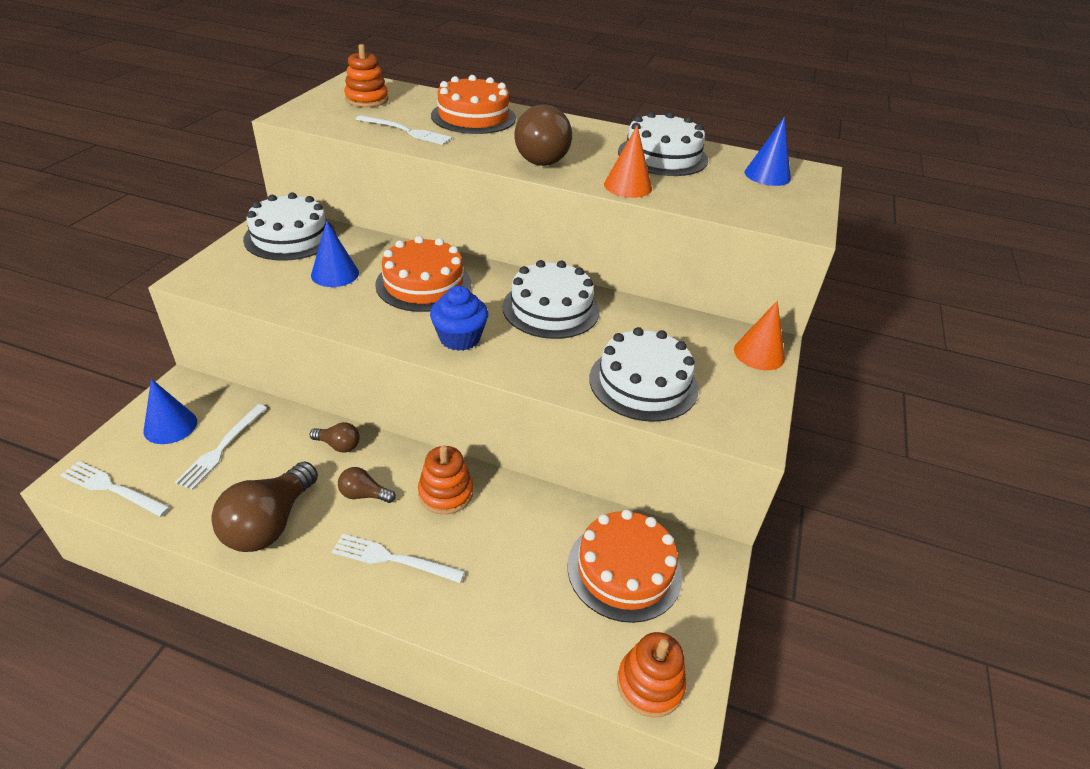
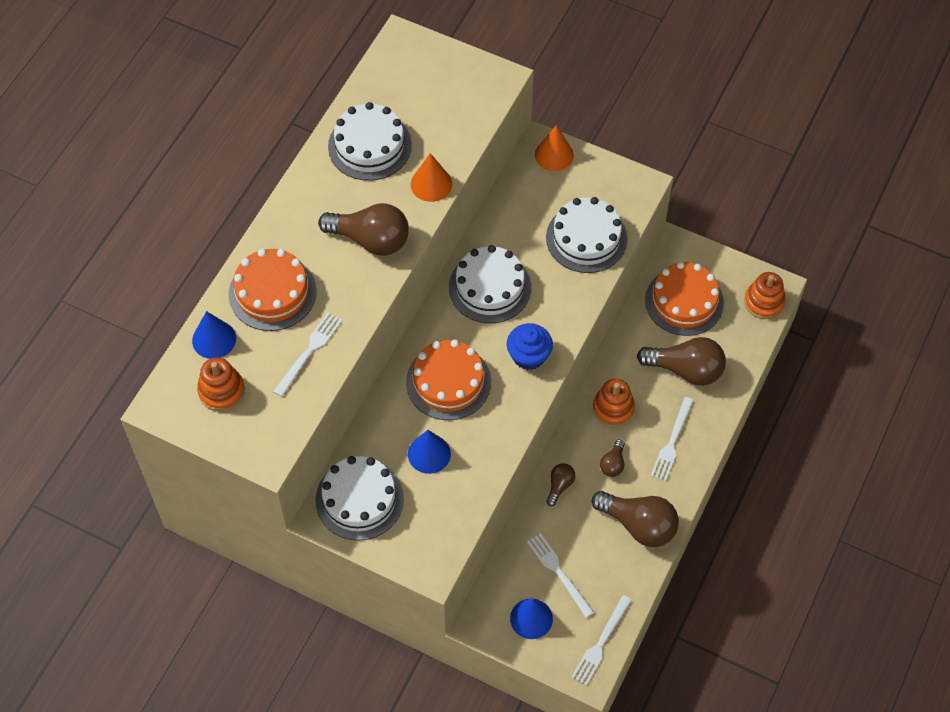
camera: 80 degrees left, 20 degrees up
(222, 448) = (559, 573): white fork -> white fork turned 150 degrees counterclockwise
(510, 573) = (685, 370): none -> brown light bulb
(767, 175) = (410, 75): blue cone -> blue cone (214, 339)

